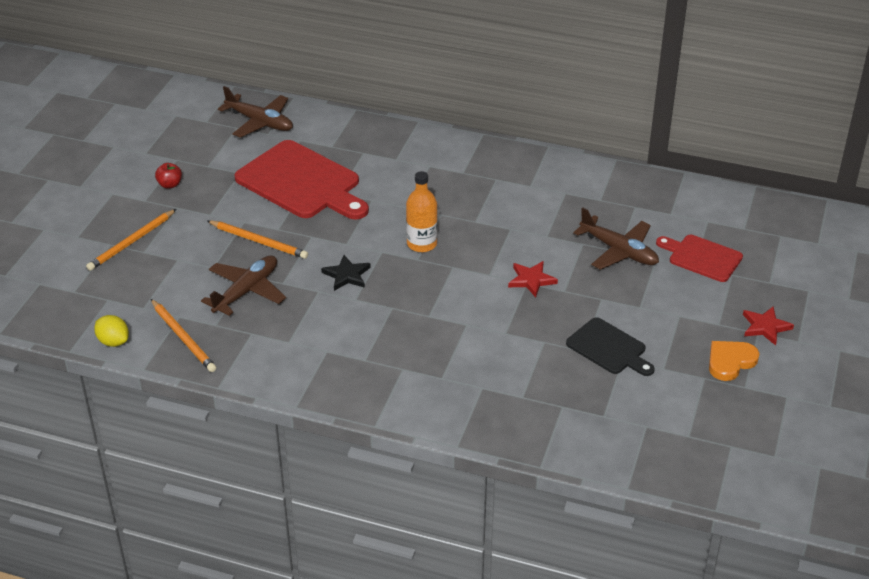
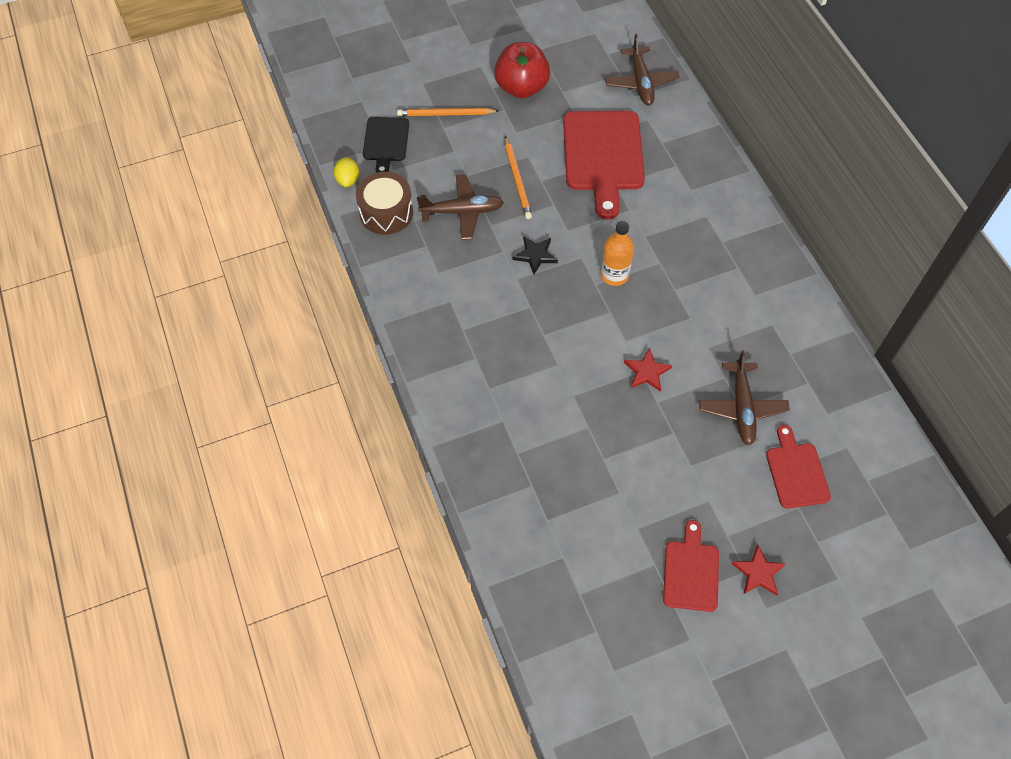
camera: 50 degrees right, 20 degrees up
(170, 184) = (521, 87): red apple -> red apple, size x2.34
(183, 337) = (386, 212): orange pencil -> brown drum
(609, 348) = (623, 475): black cutting board -> black cutting board (386, 142)
(730, 362) = (691, 572): orange heart -> red cutting board

